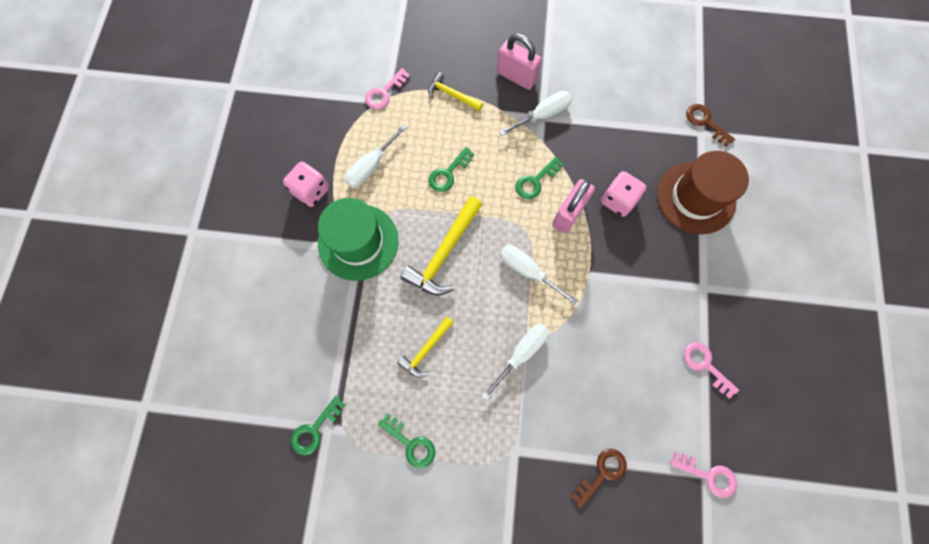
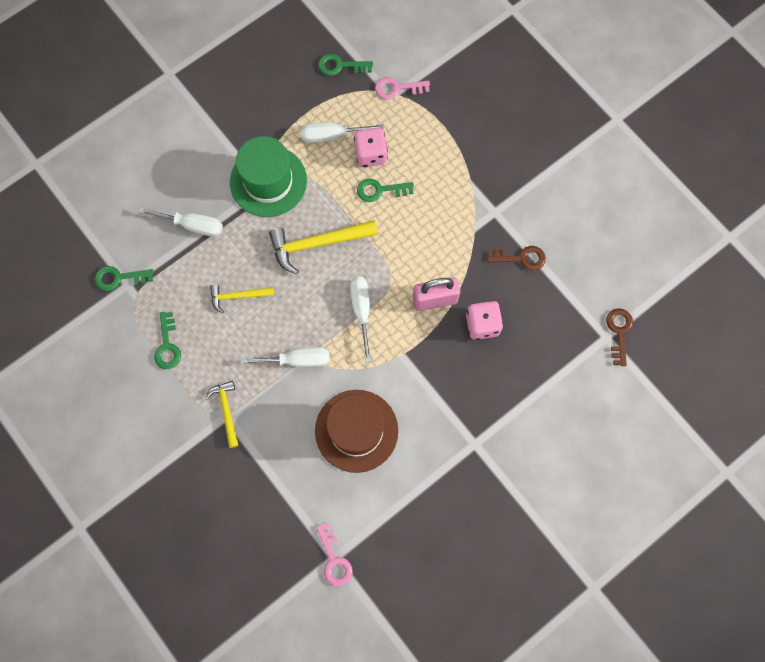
camera: 45 degrees right, 0 degrees up
(311, 191) = (273, 116): pink dice -> pink dice (371, 154)
(452, 95) = (445, 134): yellow hammer -> yellow hammer (226, 411)
(516, 77) = (509, 164): pink padlock -> none
(535, 181) = (437, 254): green key -> green key (341, 66)
(543, 115) = (497, 211): white screwdriver -> white screwdriver (193, 225)
(602, 473) = (266, 486): brown key -> brown key (521, 258)
(695, 197) = (544, 378): brown hat -> brown hat (356, 430)
(705, 365) = (414, 493): pink key -> none

